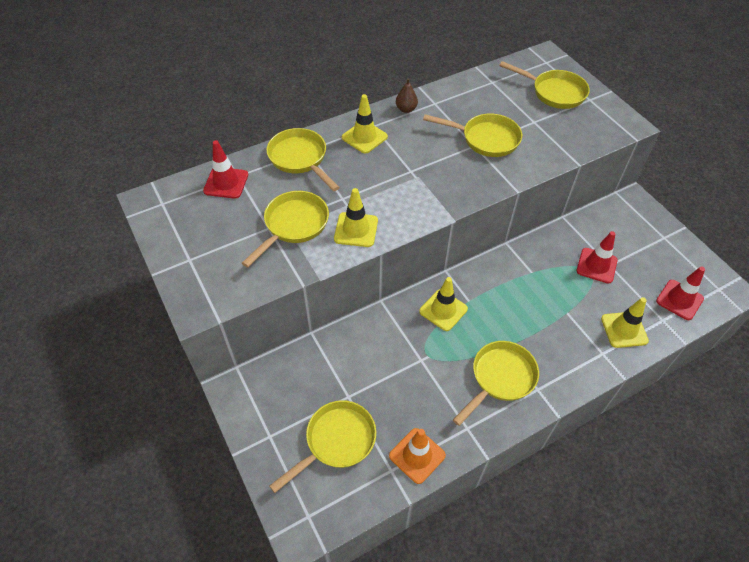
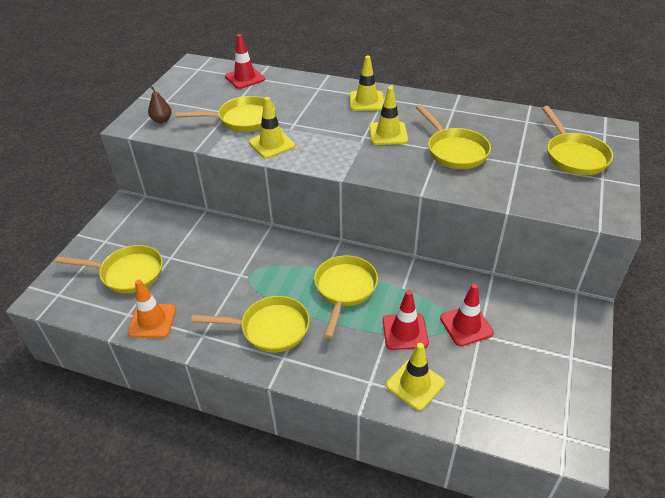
camera: 50 degrees right, 10 degrees down
(300, 159) = (306, 90): yellow pan -> yellow pan (344, 290)
(406, 109) = (424, 102): brown pear -> brown pear (162, 120)
(443, 310) = (300, 260): yellow traffic cone -> yellow traffic cone (388, 133)
(679, 300) = (505, 409): red traffic cone -> red traffic cone (405, 332)

